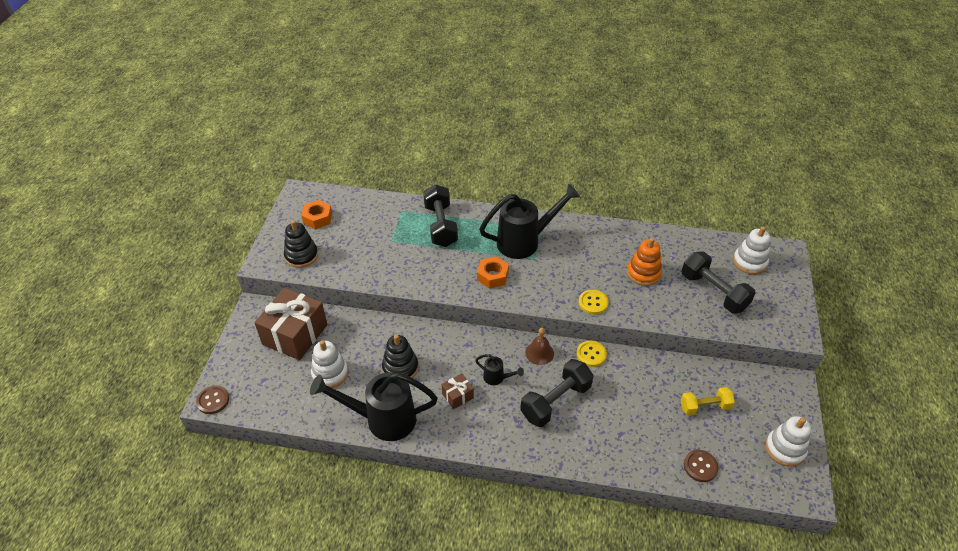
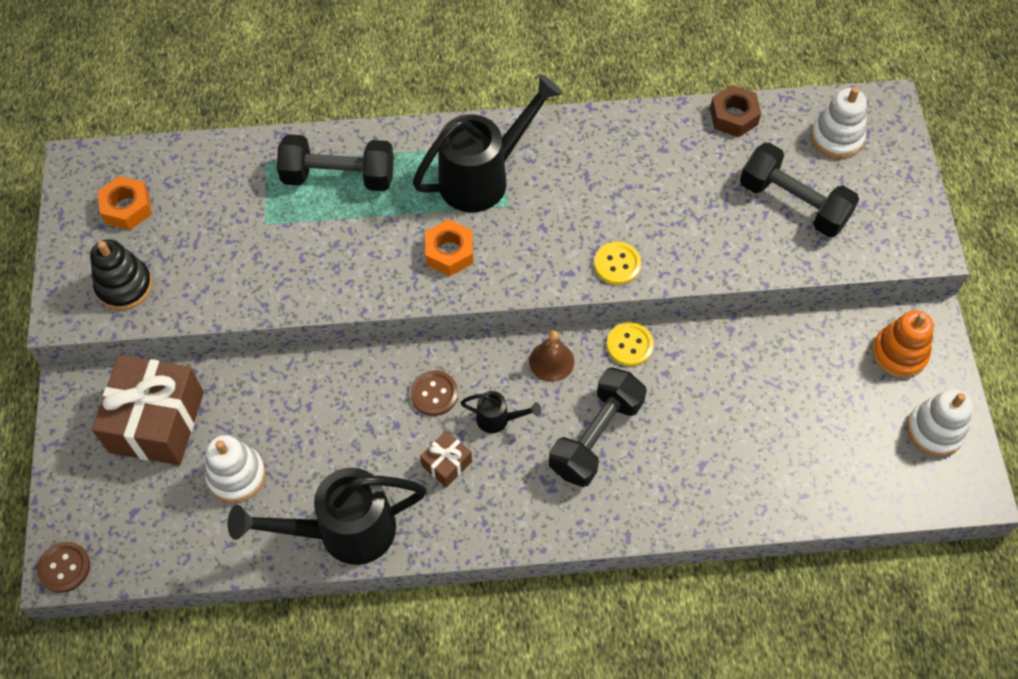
camera: 15 degrees left, 15 degrees up
(400, 368) = (344, 438): black stacking toy -> none
(440, 225) = (338, 176): black dumbbell -> black dumbbell turned 60 degrees counterclockwise
(643, 273) = (682, 193): orange stacking toy -> orange stacking toy (899, 353)
(686, 239) = (733, 116): none -> brown nut
(700, 466) = (824, 487): brown button -> brown button (434, 394)
(705, 407) = (812, 391): yellow dumbbell -> none

